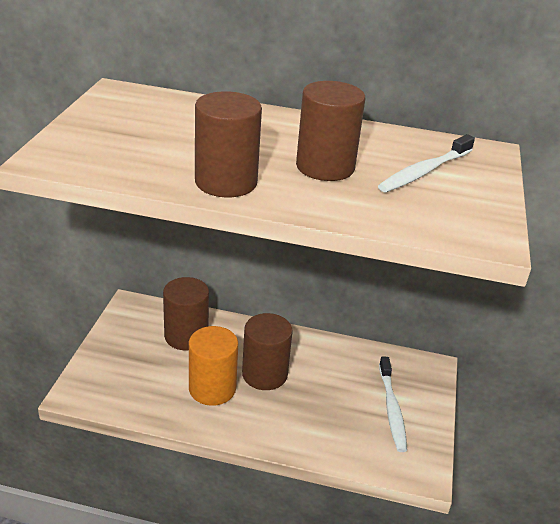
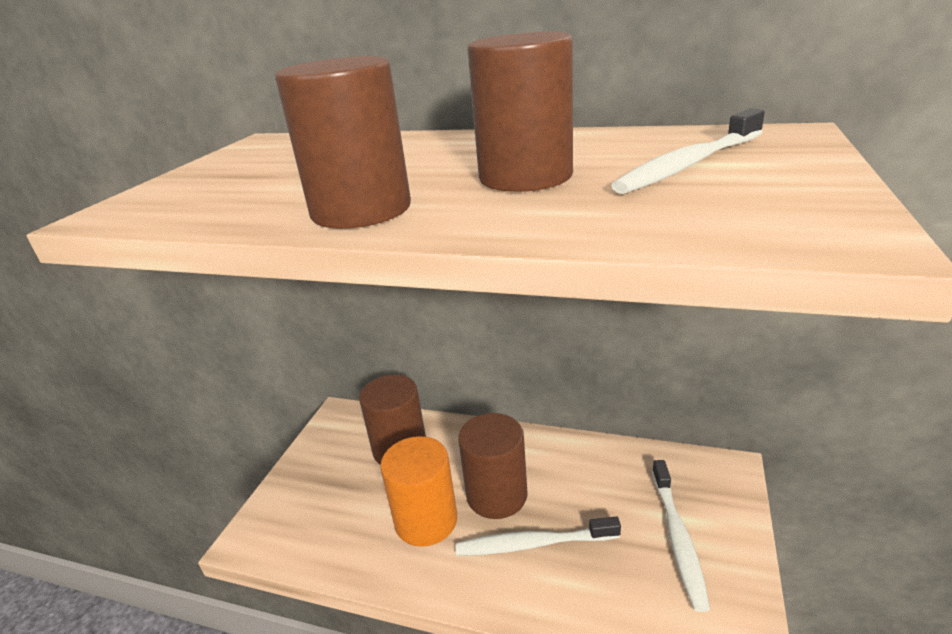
camera: 10 degrees right, 5 degrees down
(292, 407) = (533, 544): none -> white toothbrush

